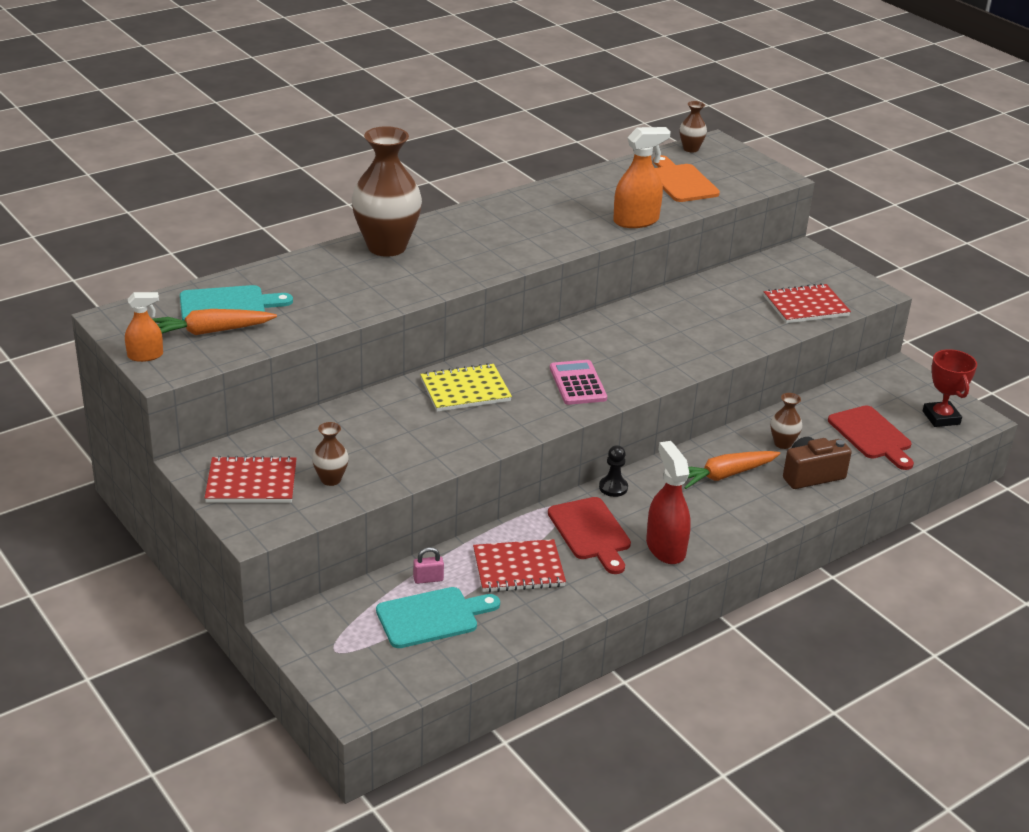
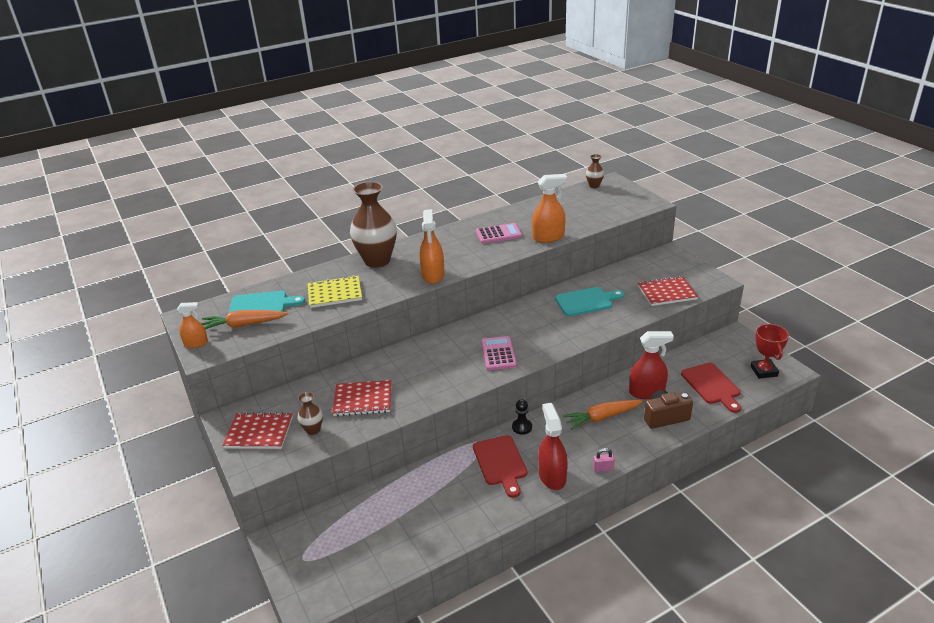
camera: 10 degrees right, 0 degrees up
(428, 579) = (380, 500): pink padlock -> pink padlock (603, 468)
(432, 617) = (376, 532): turquoise cutting board -> turquoise cutting board (586, 301)
(465, 390) = (420, 360): yellow notebook -> yellow notebook (335, 293)
(477, 269) = (433, 275): none -> orange spray bottle
(518, 568) = (444, 492): red notebook -> red notebook (363, 400)
(561, 214) = (498, 234): none -> pink calculator
(681, 182) = (584, 209): orange cutting board -> none
(783, 443) = (647, 392): brown vase -> red spray bottle

